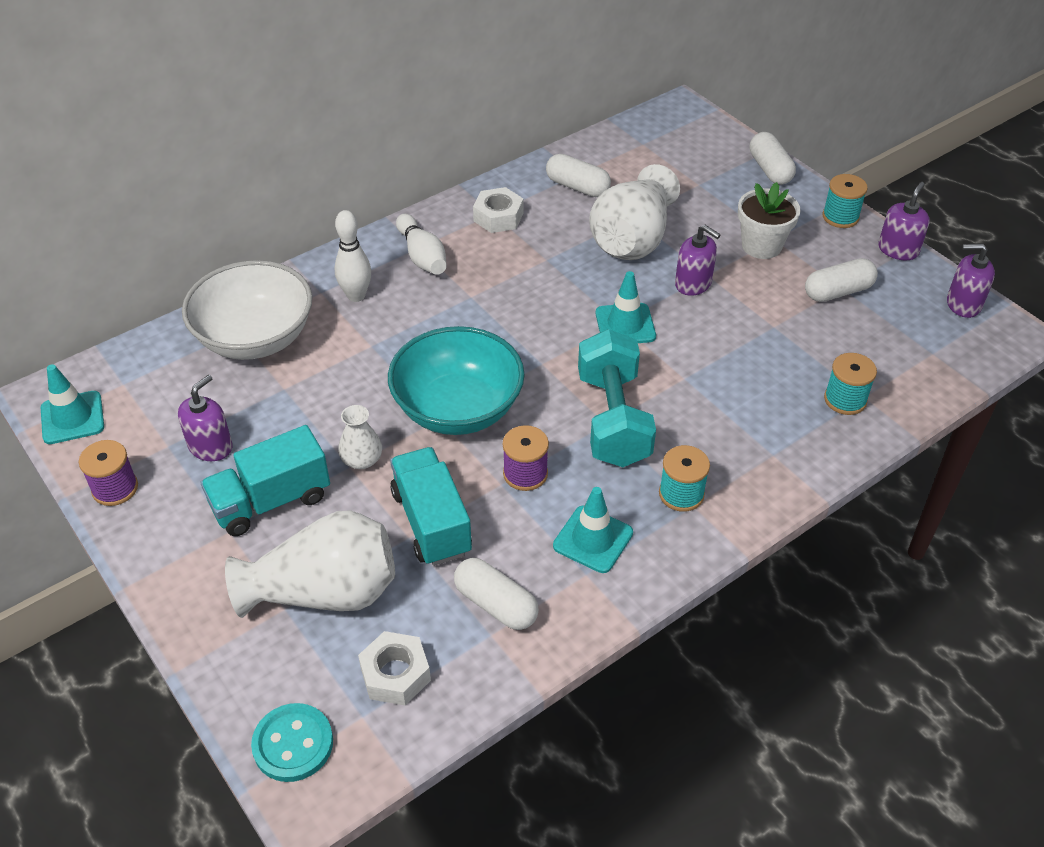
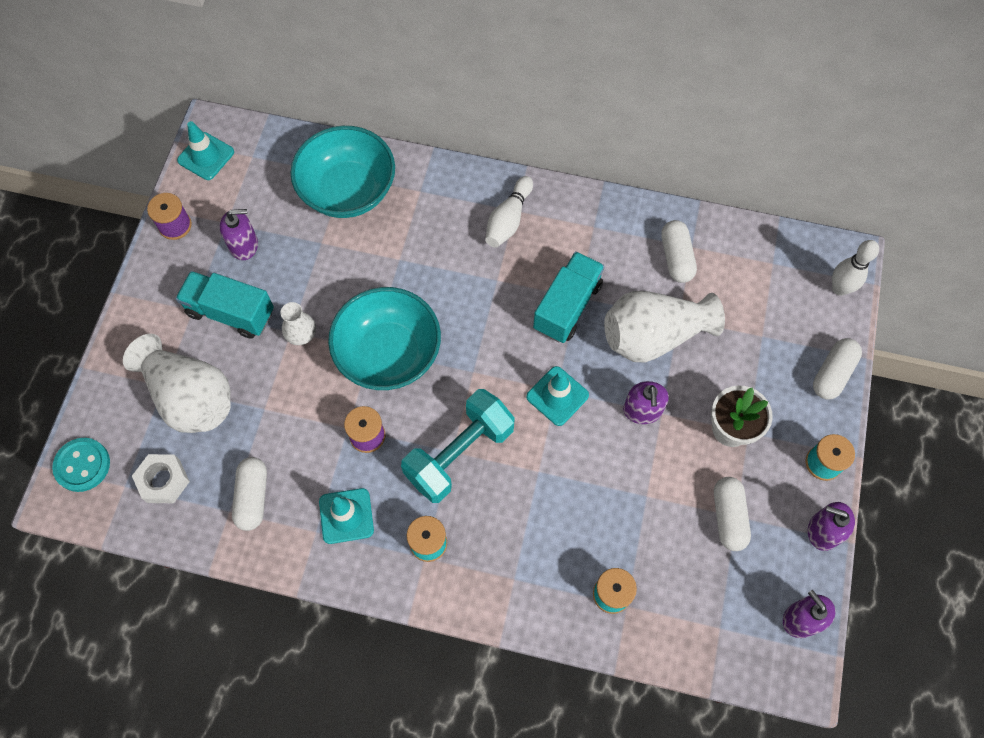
camera: 50 degrees right, 20 degrees up
(255, 338) = (348, 190): white bowl -> turquoise bowl
(356, 296) = (435, 213): white bowling pin -> white bowling pin (839, 288)
(431, 522) = (285, 412): turquoise truck -> turquoise truck (567, 306)
(498, 217) = (593, 233): white nut -> none
(838, 292) = (728, 517): white capsule -> white capsule turned 60 degrees clockwise
(898, 250) = (823, 531): purple soap dispenser -> purple soap dispenser turned 150 degrees counterclockwise

